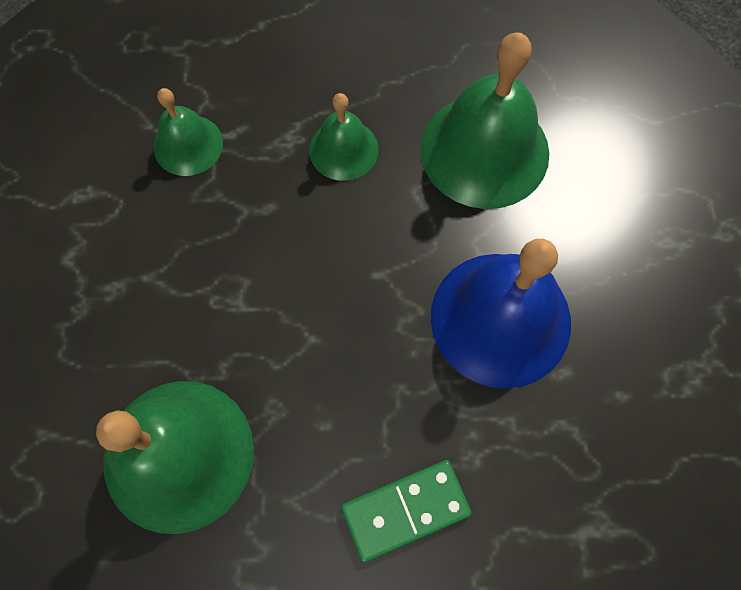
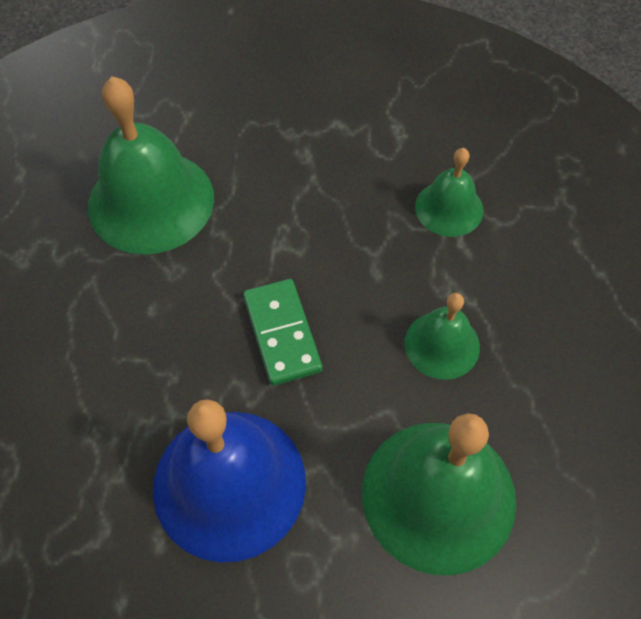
camera: 95 degrees right, 10 degrees down
(405, 510) = (60, 370): green domino -> green domino (282, 333)

